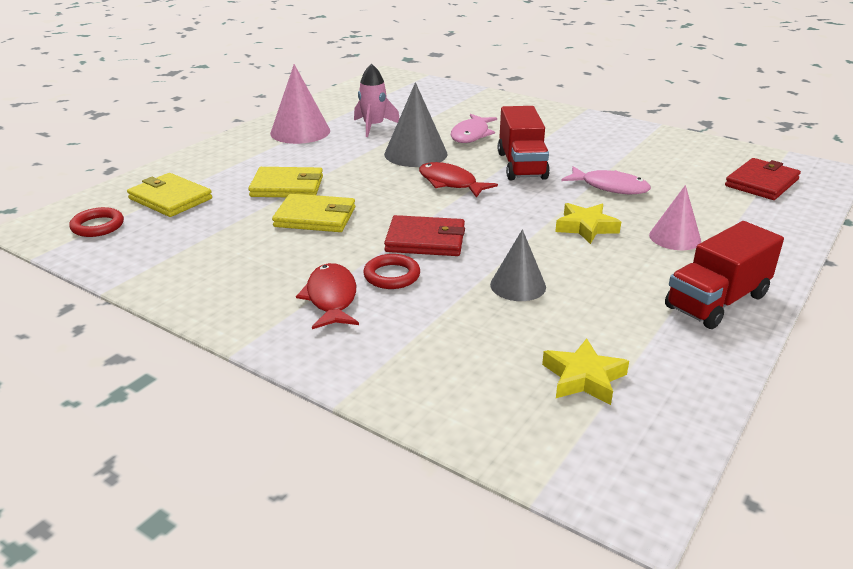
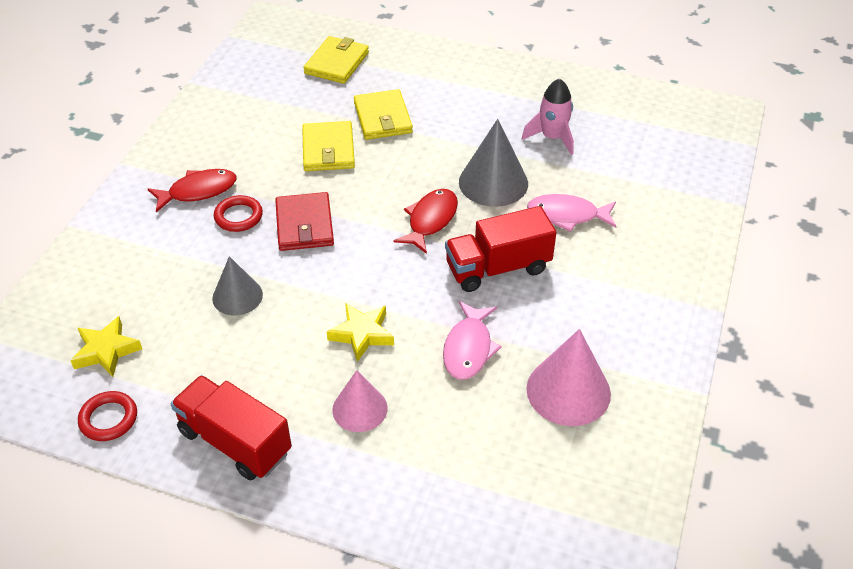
camera: 75 degrees right, 15 degrees up
(97, 226) = (280, 45): red ring -> red ring (108, 419)
(300, 132) = (511, 92): pink cone -> pink cone (568, 391)
(762, 183) = (541, 502): red wallet -> none

